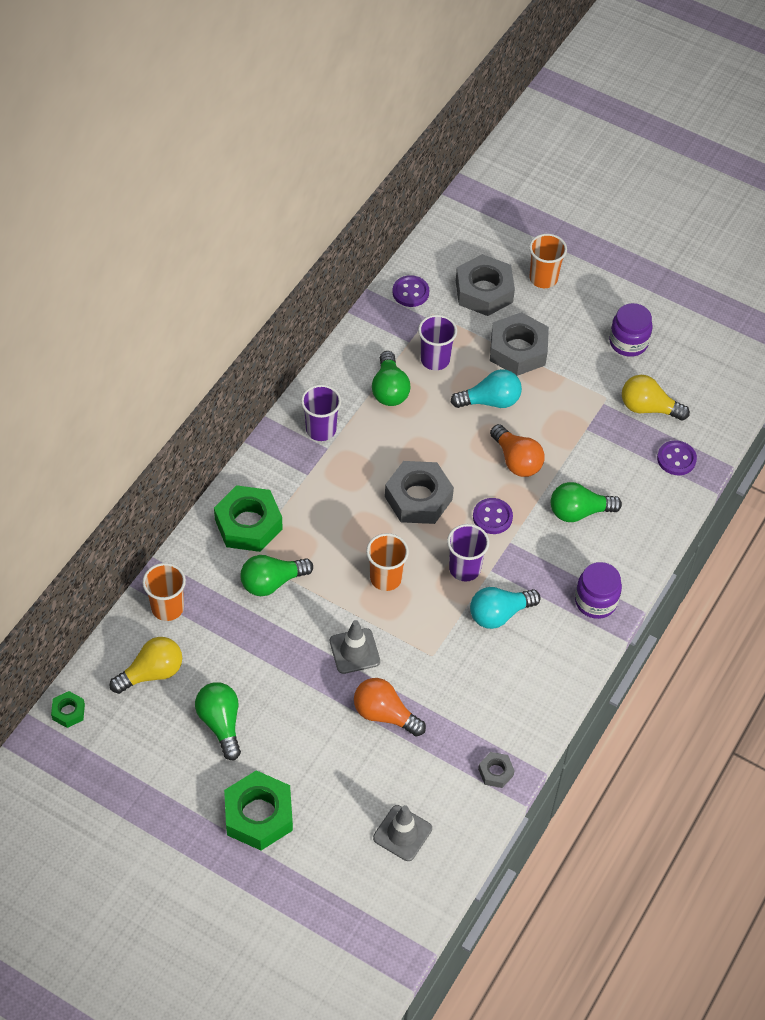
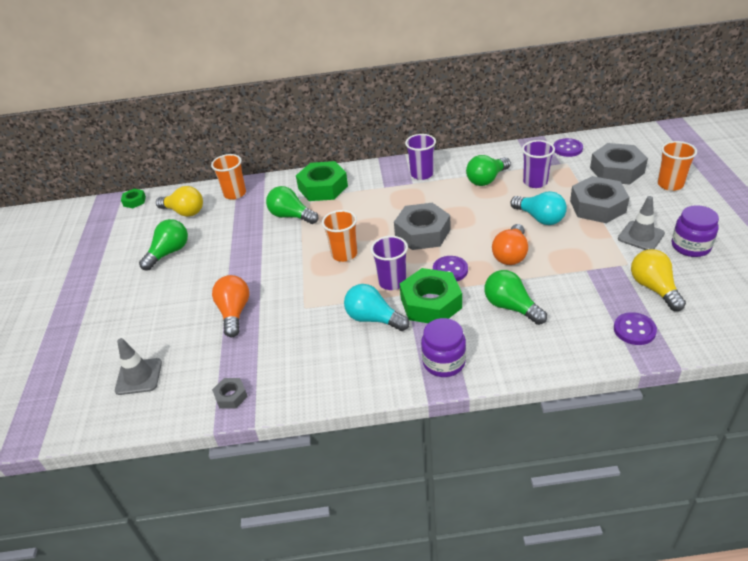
camera: 60 degrees right, 15 degrees down
(259, 815) = (110, 303): green nut -> green nut (431, 303)
(354, 651) = (273, 273): grey traffic cone -> grey traffic cone (641, 236)

